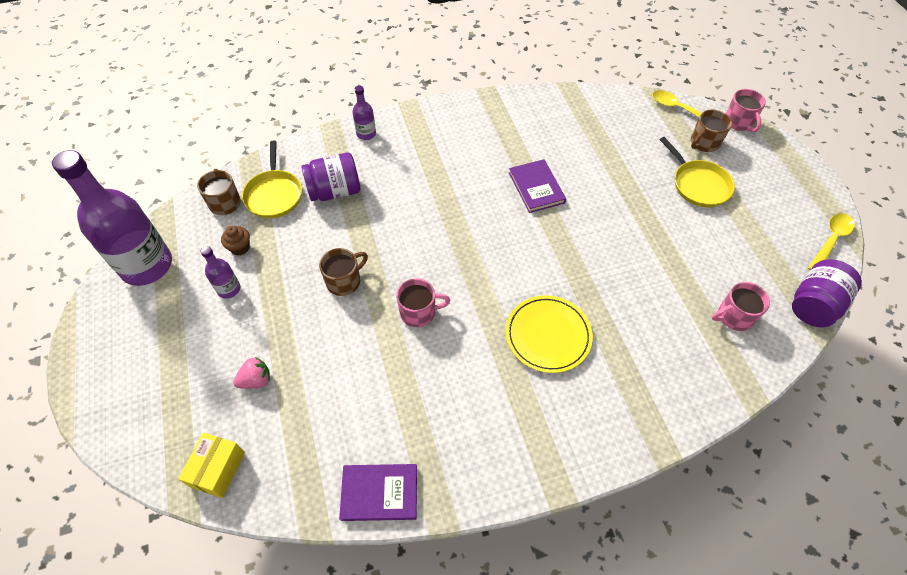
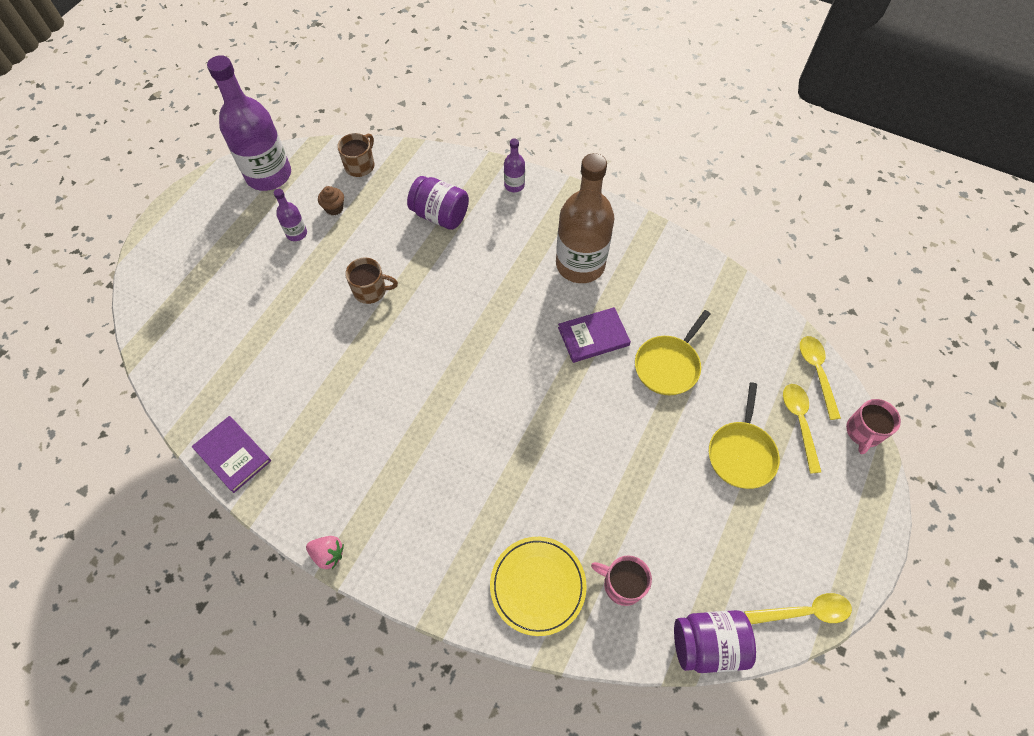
camera: 45 degrees right, 5 degrees up
(218, 469) = (169, 350): yellow box -> none
(256, 380) = (246, 312): pink strawberry -> pink strawberry (328, 554)
(274, 195) = (397, 185): yellow pan -> yellow pan (668, 365)
(419, 312) = (392, 357): pink mug -> none
(473, 151) = (580, 264): none -> brown bottle
(536, 187) = (593, 336): purple book -> purple book turned 45 degrees clockwise
(548, 335) = (459, 458): yellow plate -> yellow plate (538, 586)
(704, 143) = (799, 422): brown mug -> yellow spoon

